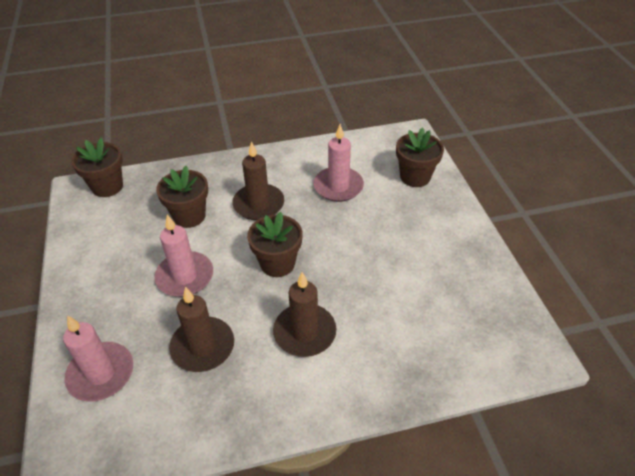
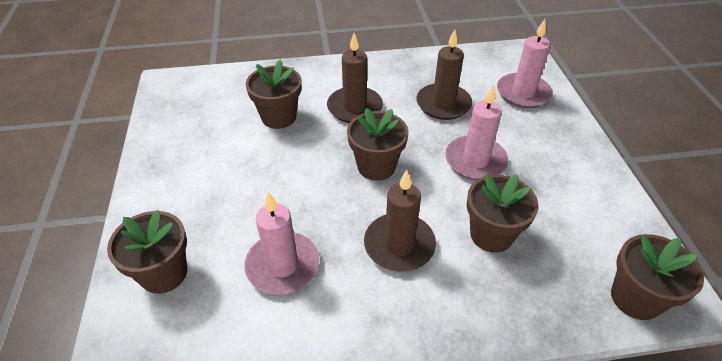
camera: 175 degrees left, 0 degrees up
(385, 312) = (279, 117): none -> brown flower pot

